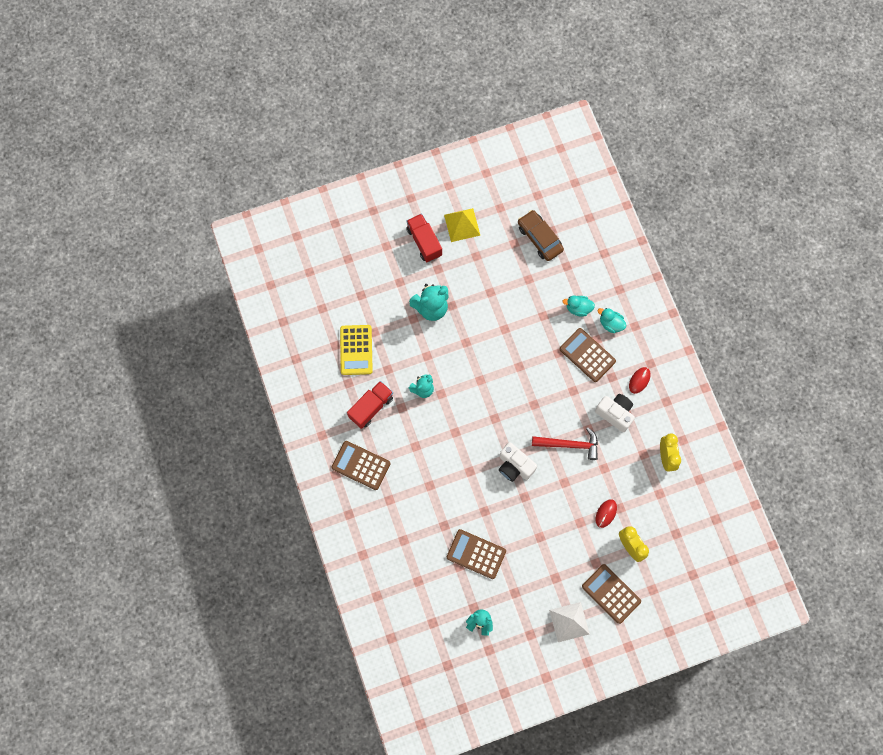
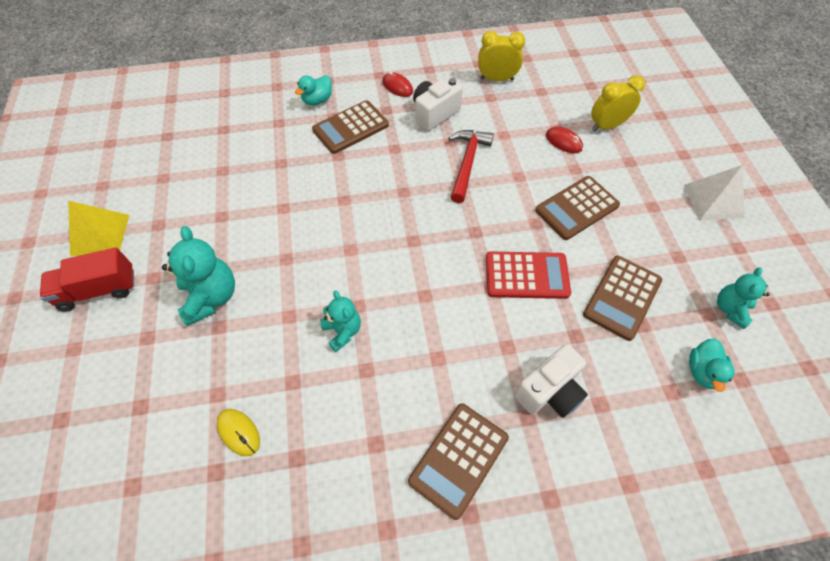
camera: 80 degrees left, 15 degrees down
(356, 350) = (239, 432): yellow calculator -> yellow mouse
(371, 407) = (353, 422): red truck -> none
(481, 493) = (526, 275): none -> red calculator
(514, 466) = (489, 227): white camera -> white camera (549, 391)
(540, 238) = (171, 149): brown car -> none
(578, 308) = (285, 126): turquoise duck -> turquoise duck (702, 371)
(611, 593) = (669, 153): brown calculator -> brown calculator (576, 208)

